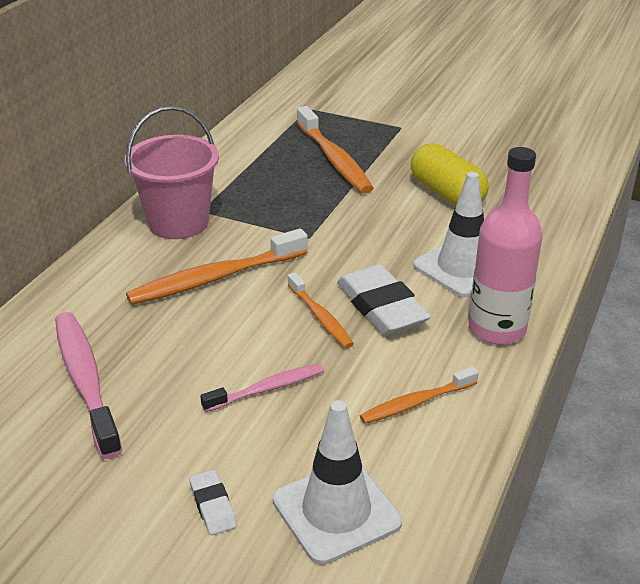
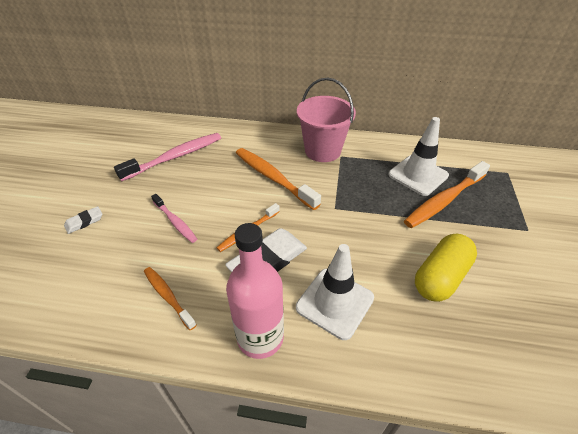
camera: 75 degrees right, 10 degrees up
(336, 511) = (73, 272): white traffic cone -> white traffic cone (418, 175)

